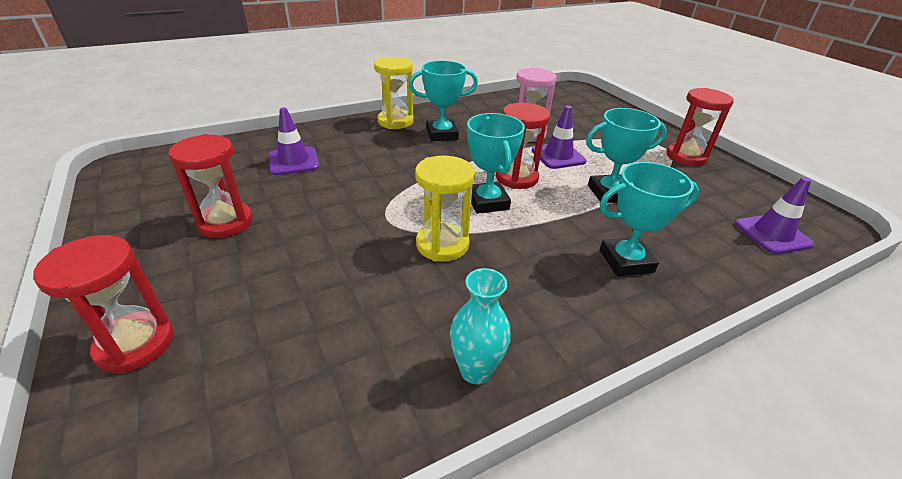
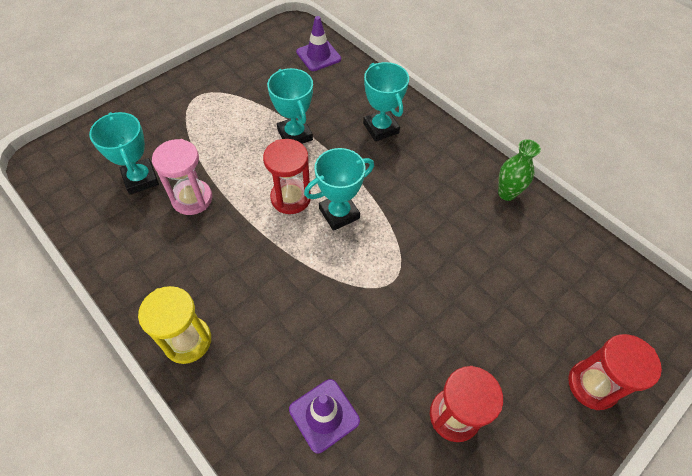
camera: 105 degrees left, 20 degrees up
(442, 134) = (213, 279): turquoise trophy -> turquoise trophy (141, 179)
(442, 244) = (409, 233): yellow hourglass -> none
(475, 370) = (506, 193): turquoise vase -> green vase
(558, 156) = (238, 170): purple traffic cone -> none
(686, 157) = (213, 83): red hourglass -> none

